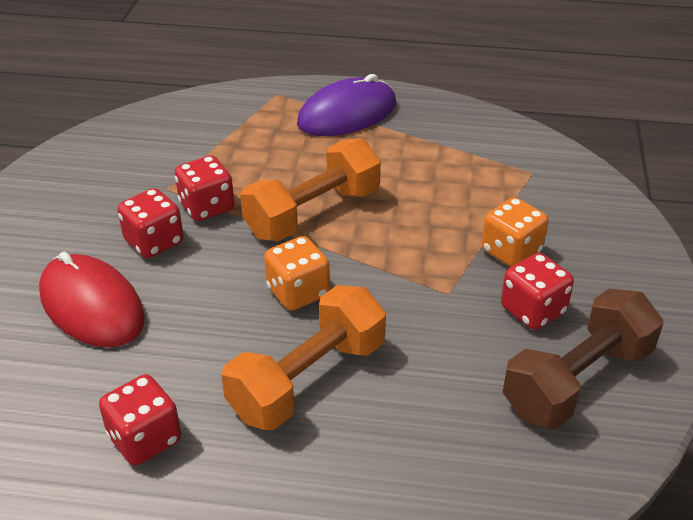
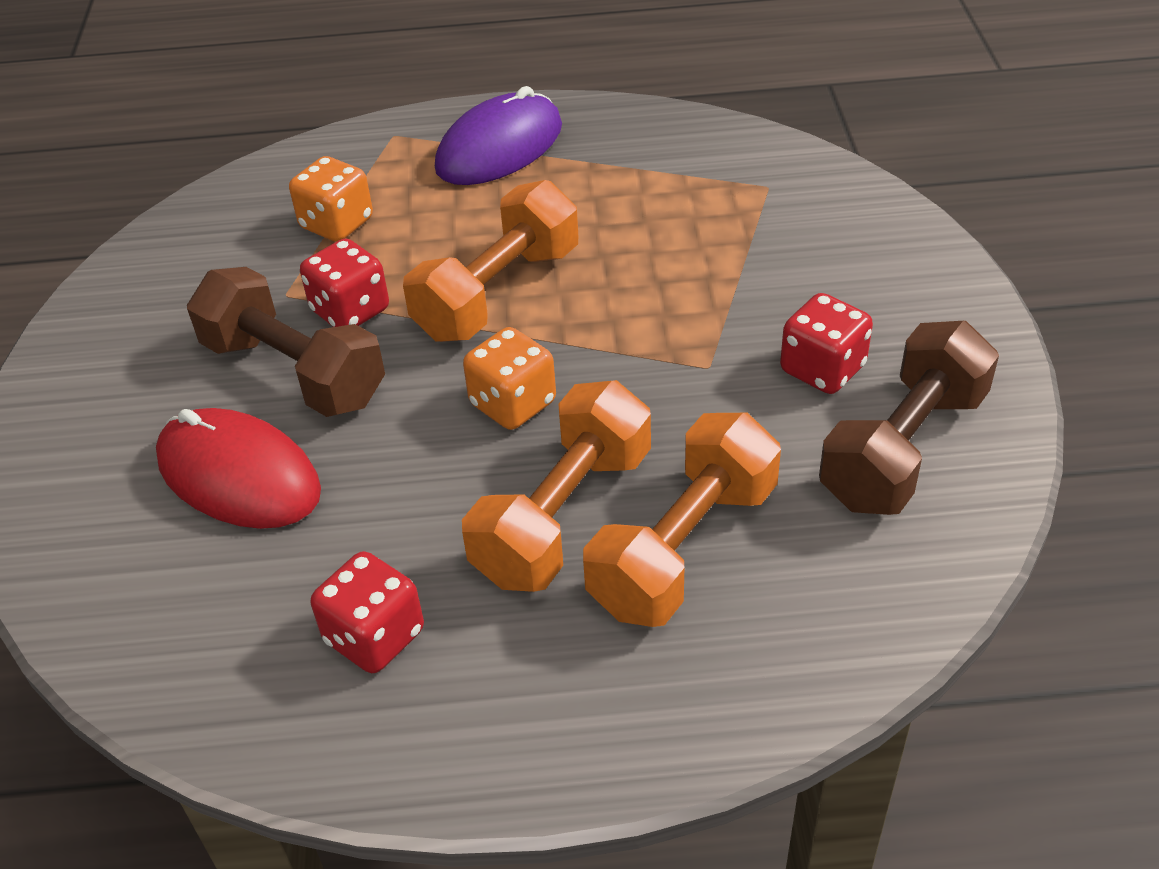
camera: 10 degrees left, 5 degrees up
(154, 242) = (294, 372): red dice -> brown dumbbell
(388, 421) = (684, 548): none -> orange dumbbell
(511, 252) = (773, 297): orange dice -> orange dice (337, 224)

